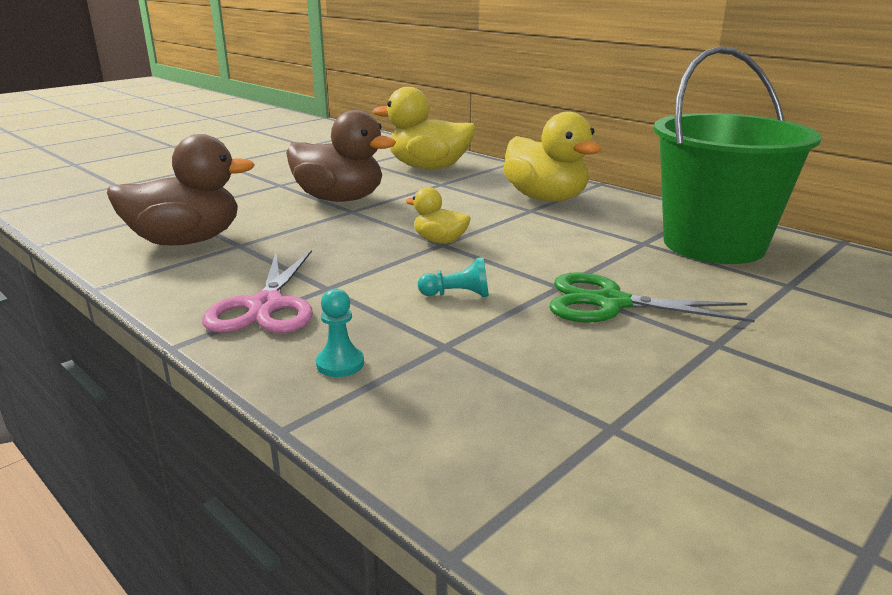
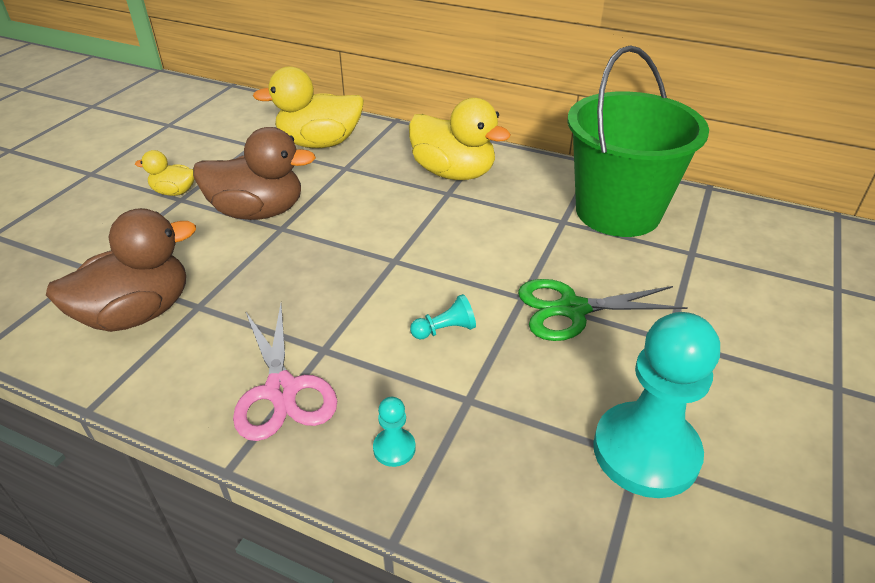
camera: 20 degrees left, 15 degrees up
(440, 241) = (390, 257): yellow duck -> yellow duck (174, 192)
(626, 425) = (645, 452): none -> turquoise pawn

